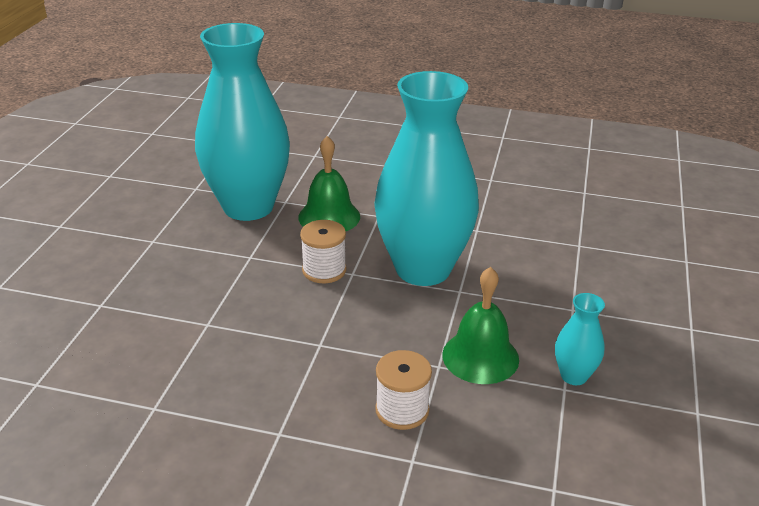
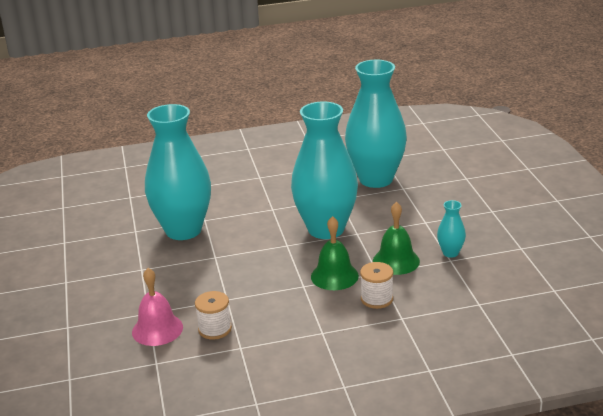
camera: 25 degrees left, 5 degrees down
(87, 334) = (157, 329): none -> pink bell
(324, 270) = (268, 249): white spool -> white spool (215, 329)
(329, 216) = (242, 219): green bell -> green bell (334, 276)
(550, 219) = (376, 179): none -> turquoise vase

